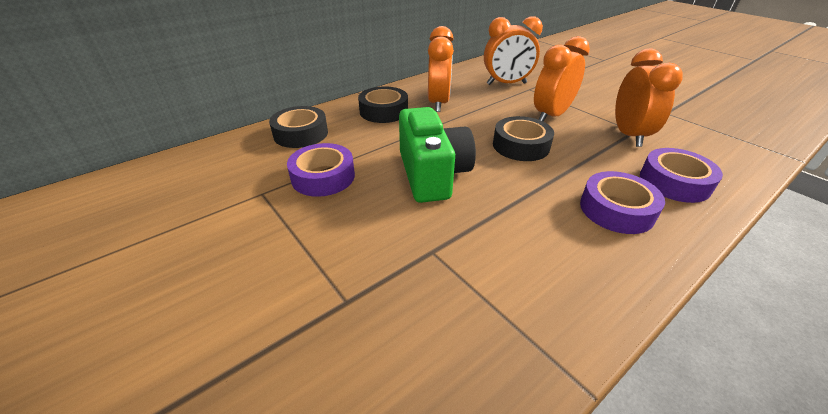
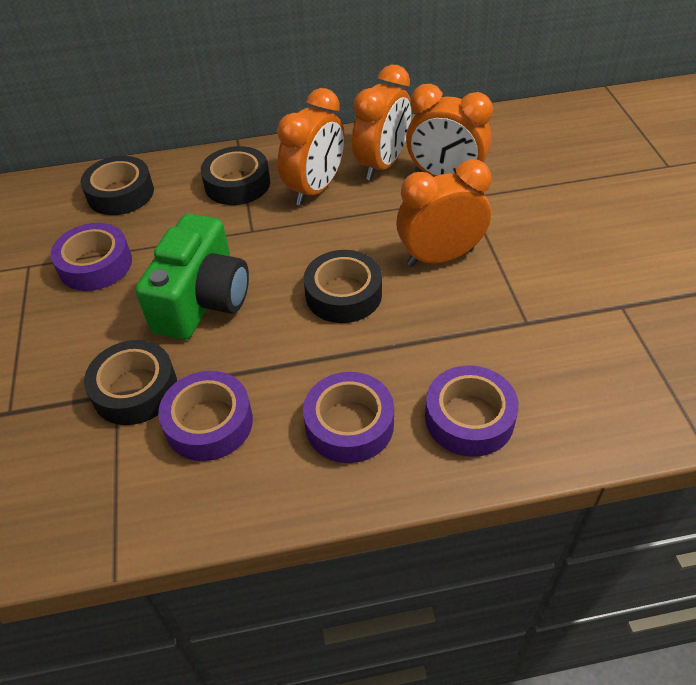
camera: 30 degrees right, 10 degrees up
(444, 243) = (135, 389): none -> black tape
(526, 243) = (209, 423): none -> purple tape
(628, 135) = (507, 326): orange clock -> orange clock (382, 164)

